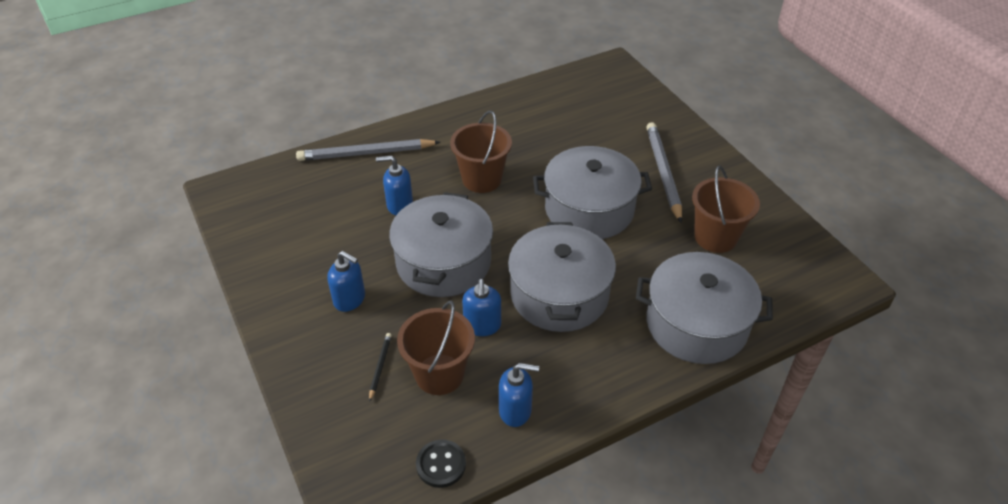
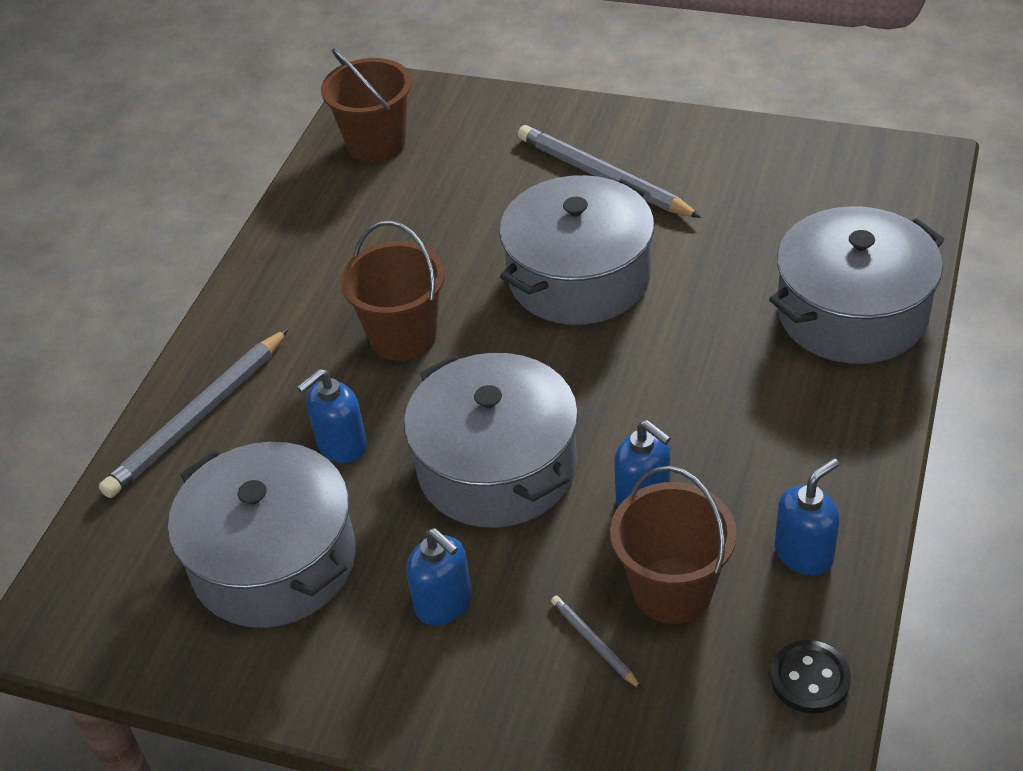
camera: 40 degrees left, 0 degrees up
(350, 299) = (444, 603): blue soap dispenser -> blue soap dispenser turned 60 degrees clockwise
(380, 367) = (594, 643): black pencil -> grey pencil
(559, 294) = (677, 395): grey pot -> grey pot (274, 560)
(715, 237) = (750, 208): brown bucket -> brown bucket (376, 144)

